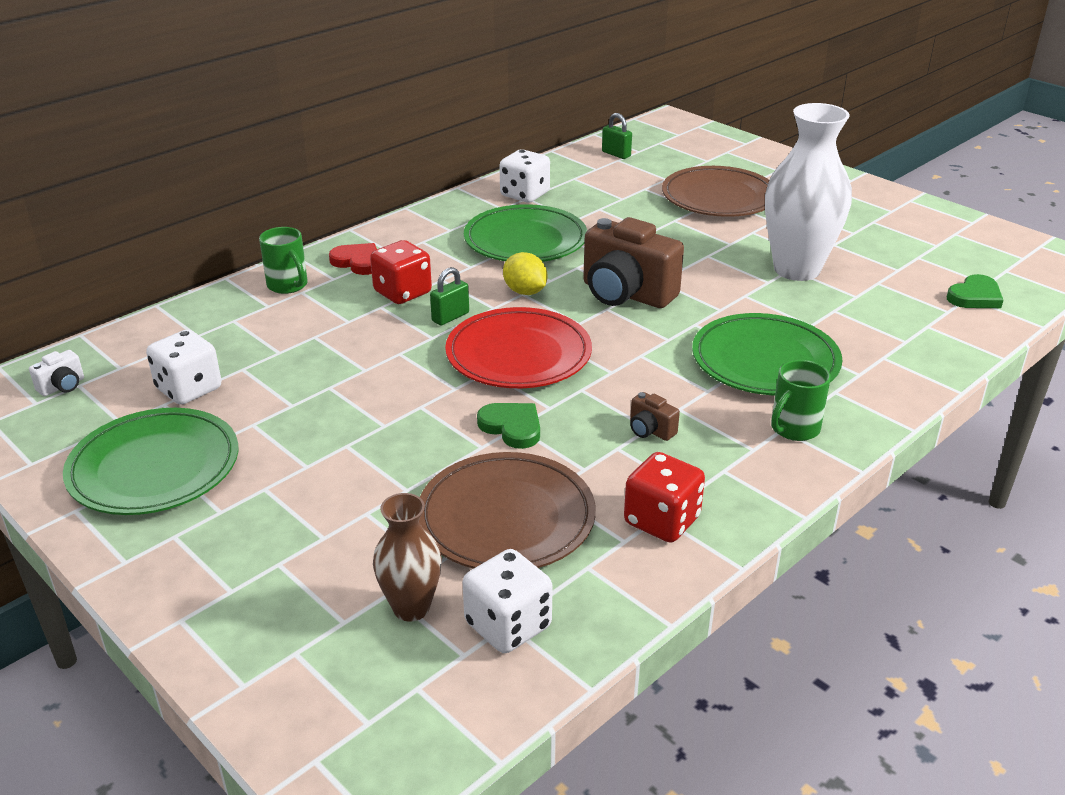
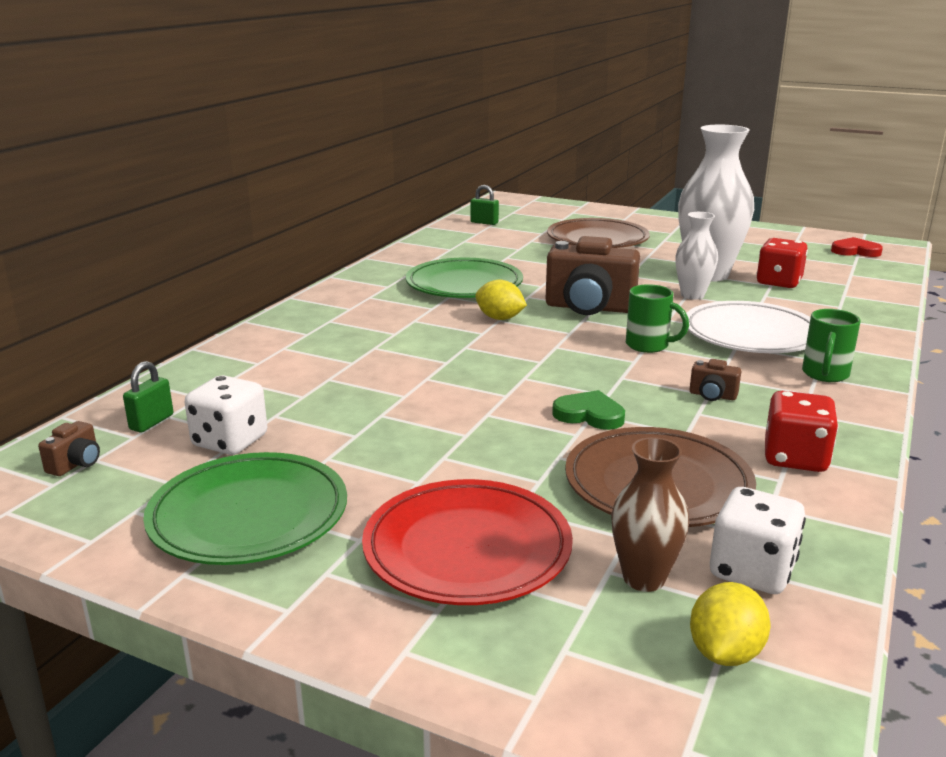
camera: 20 degrees left, 10 degrees down
(62, 386) = (76, 464): white camera -> brown camera
(288, 285) = (265, 345): green mug -> green mug (649, 345)
(358, 262) = (320, 319): red heart -> red heart (855, 251)
(402, 293) = (386, 334): red dice -> red dice (778, 282)
(415, 692) = (725, 653): none -> yellow lemon
(450, 317) = (449, 345): green padlock -> green padlock (151, 422)
(518, 355) = (540, 362): red plate -> red plate (467, 549)
(524, 194) = (432, 255): white dice -> none
(751, 296) = (692, 295): none -> white vase
(765, 361) = (751, 334): green plate -> white plate
(975, 296) = (855, 273): green heart -> none

